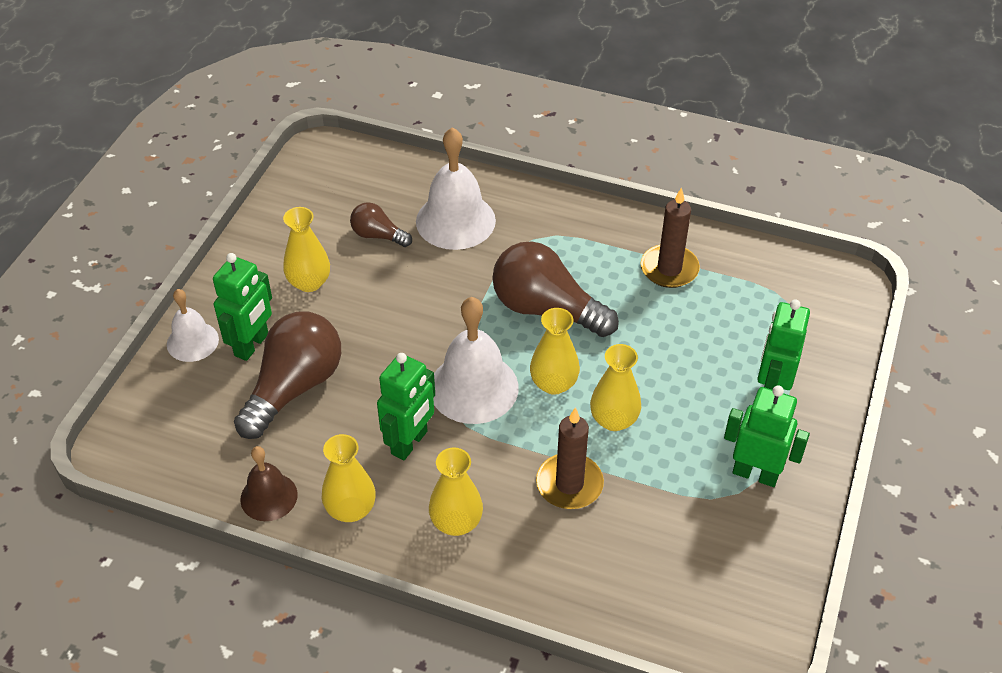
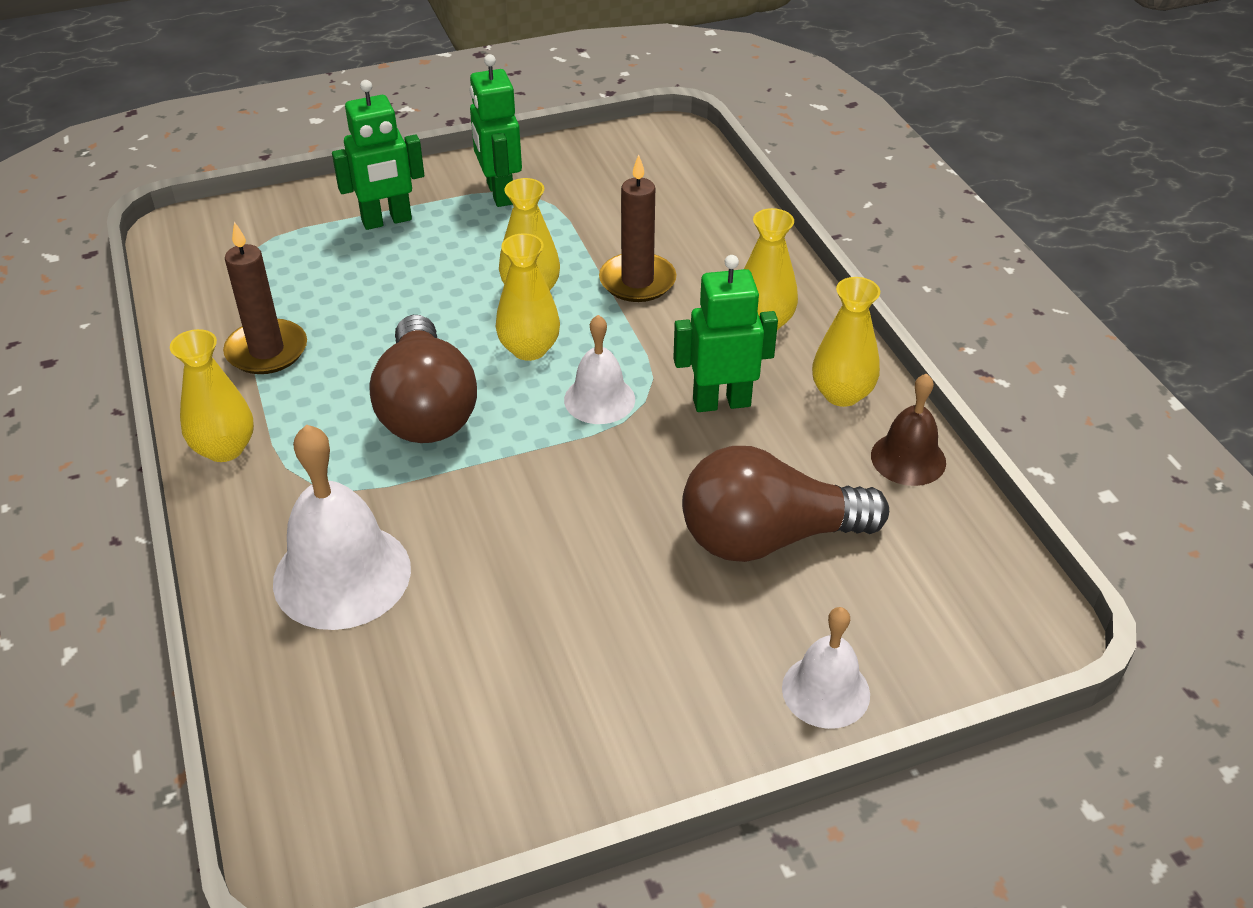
camera: 130 degrees left, 5 degrees down
(252, 345) = (760, 624): green robot -> none
(309, 282) = (603, 647): yellow vase -> yellow vase (224, 448)
(378, 235) = (445, 637): brown light bulb -> none
(474, 387) = (599, 399): white bell -> white bell, size x0.59

